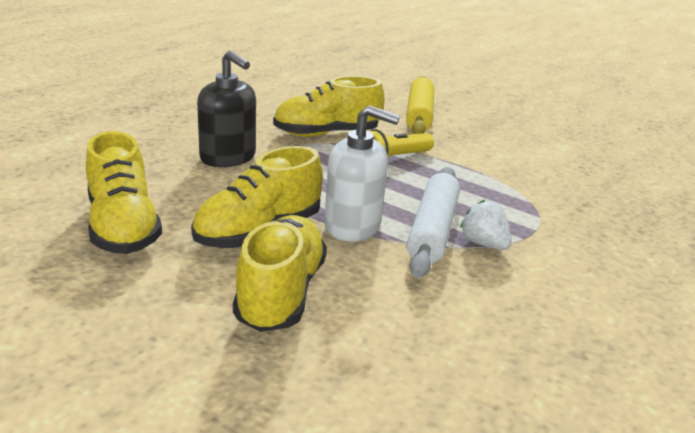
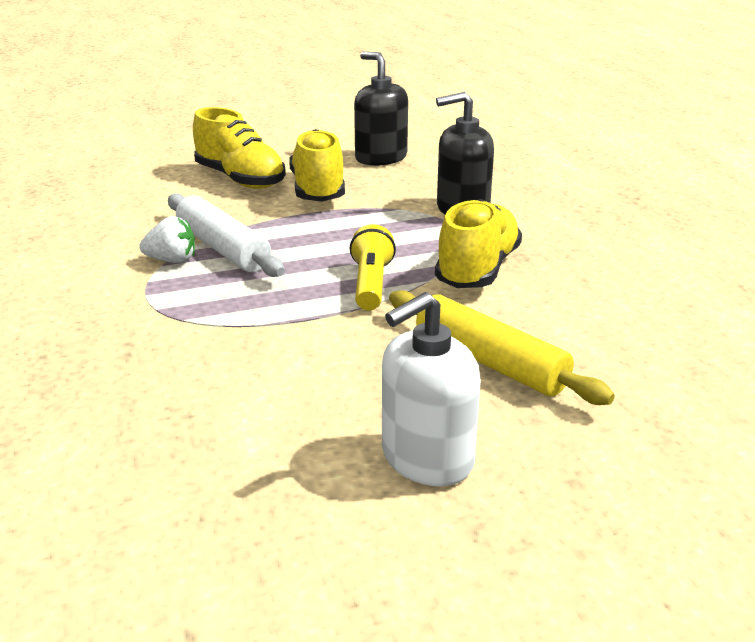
camera: 130 degrees right, 0 degrees up
(123, 227) = (380, 158): yellow shoe -> black soap dispenser
(352, 225) = (278, 221): white soap dispenser -> white soap dispenser (426, 458)

